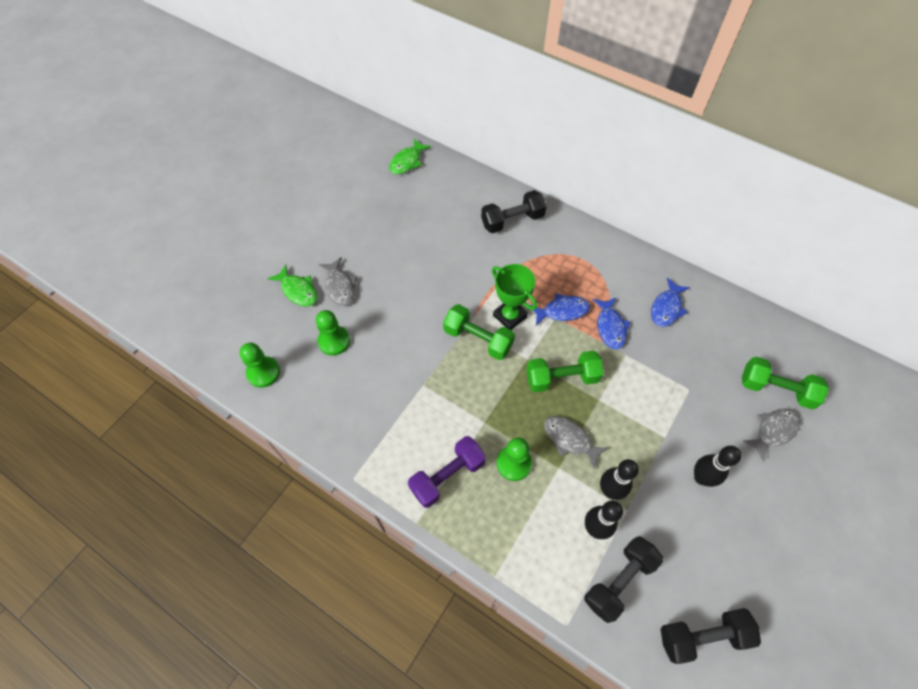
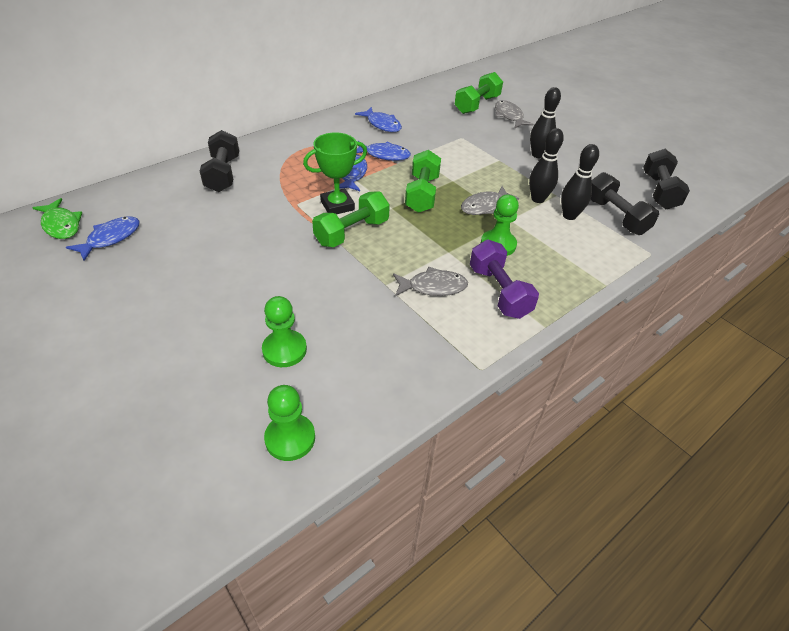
camera: 75 degrees left, 15 degrees down
(298, 290) = (177, 373): green fish -> none
(339, 286) = (203, 327): grey fish -> grey fish (433, 287)
(405, 194) = (111, 238): none -> blue fish

